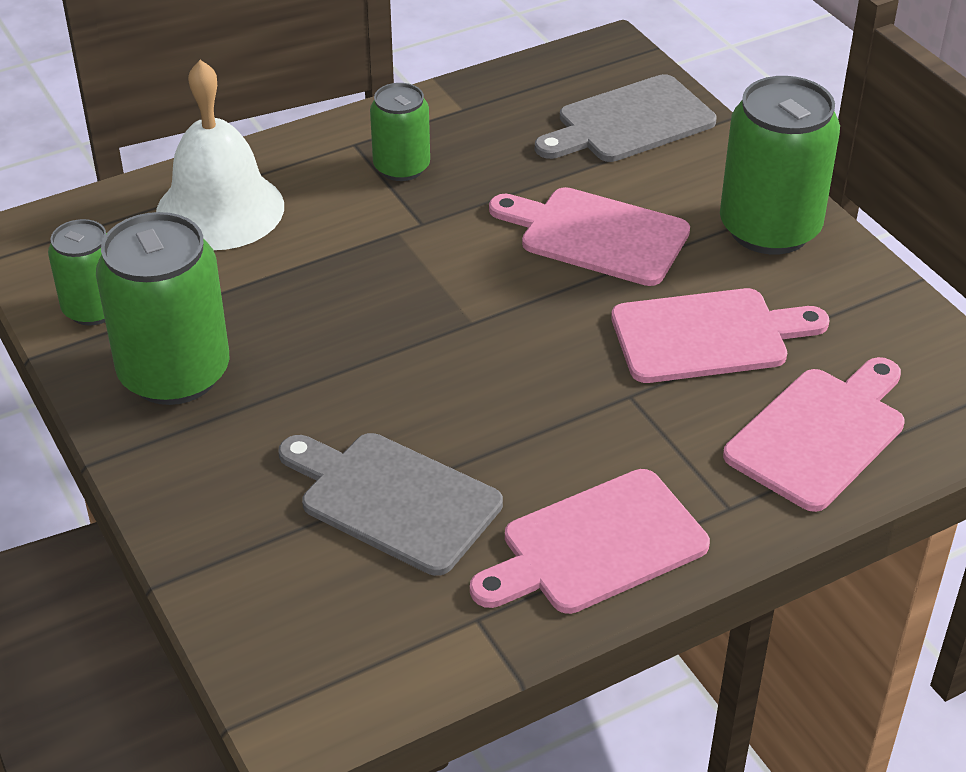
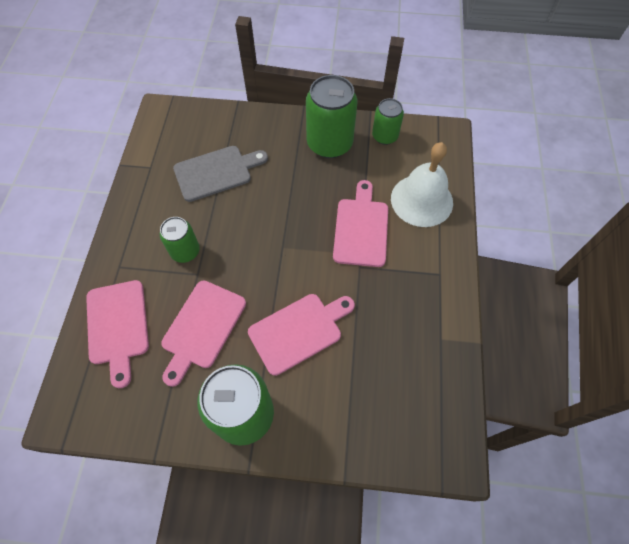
camera: 125 degrees right, 20 degrees up
(401, 167) = (407, 282): green can -> green can (185, 251)
(596, 546) = (144, 215): pink cutting board -> pink cutting board (361, 228)
(629, 122) = (376, 414): grey cutting board -> none

